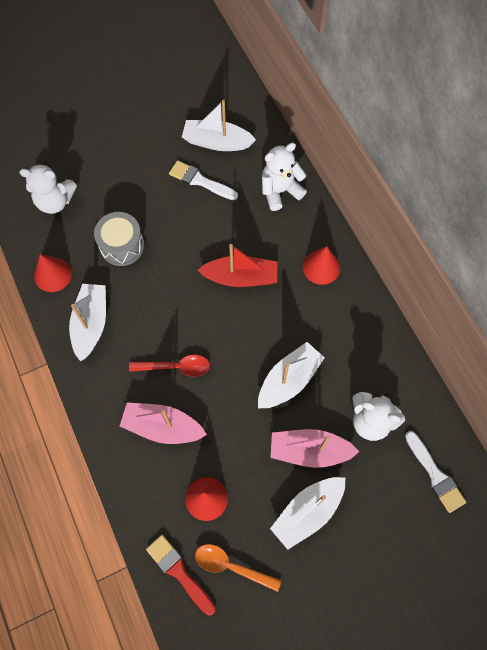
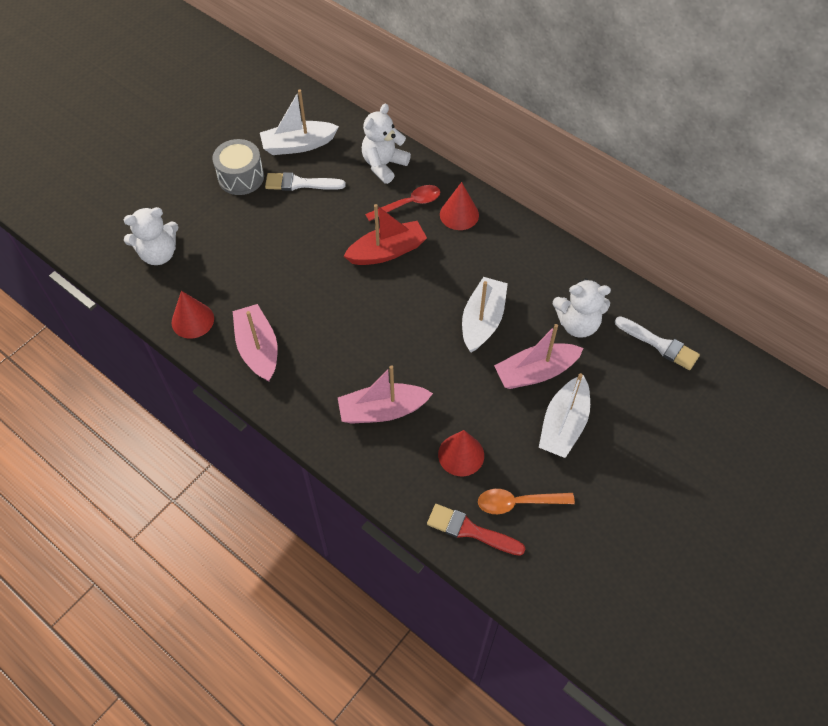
camera: 25 degrees left, 10 degrees down
(91, 324) = (258, 349): white boat -> pink boat
(122, 246) = (251, 268): grey drum -> grey drum (241, 177)
(175, 367) = (366, 353): red spoon -> red spoon (408, 204)

